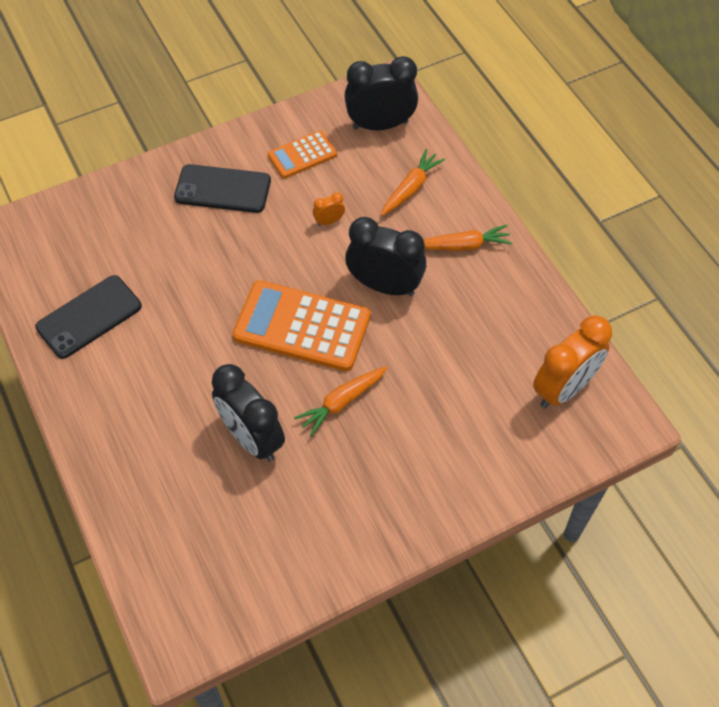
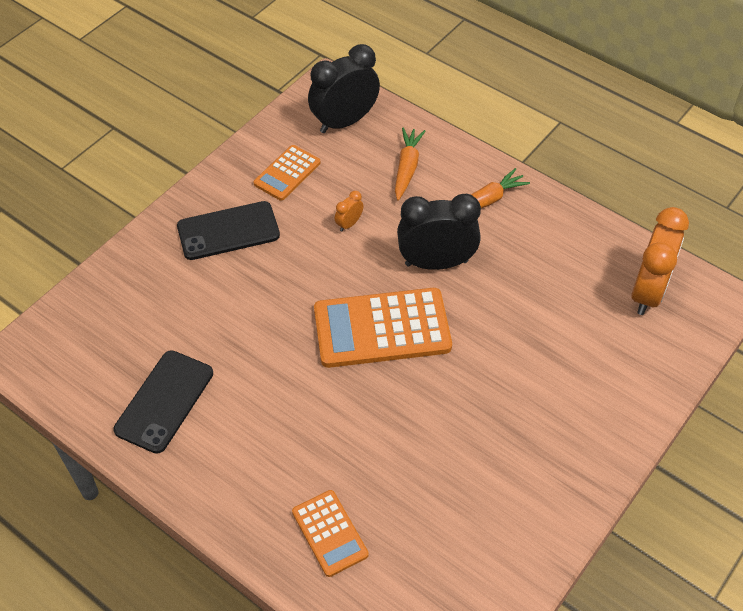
camera: 25 degrees left, 5 degrees down
(156, 483) = (329, 533): none -> orange calculator
(252, 438) = (397, 451): black clock -> none
(342, 402) = (461, 383): orange carrot -> none

